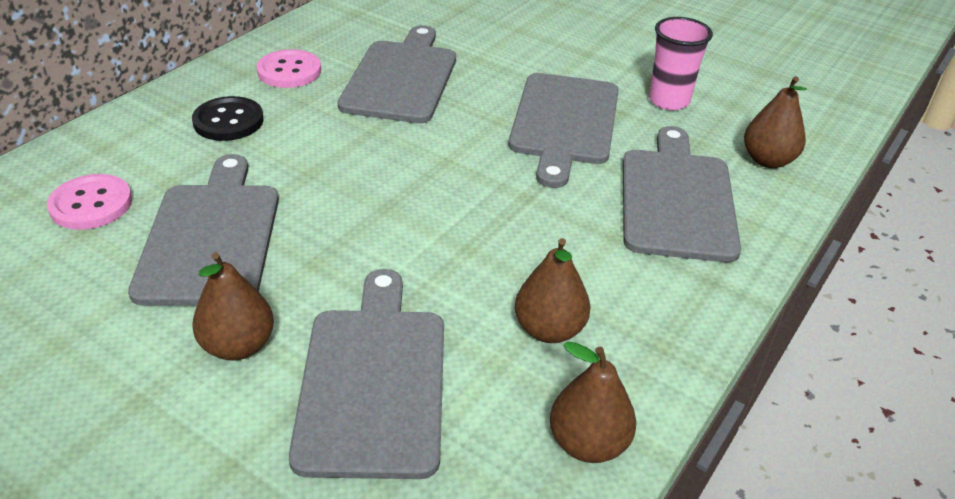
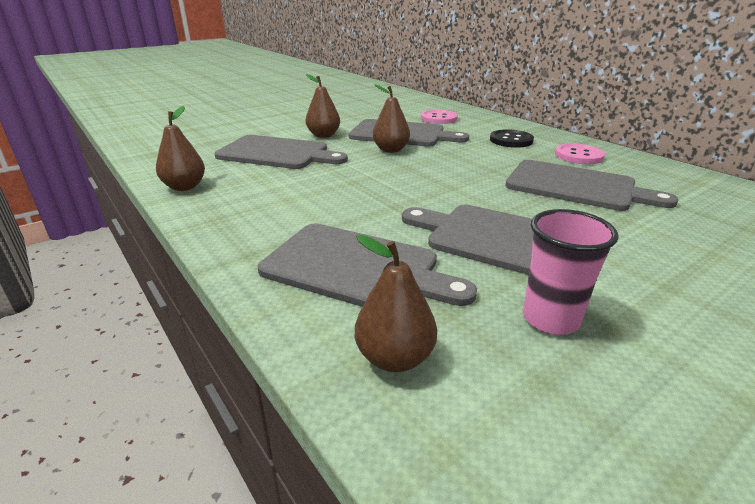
camera: 110 degrees right, 10 degrees down
(549, 330) = (266, 191): brown pear -> brown pear (391, 150)

